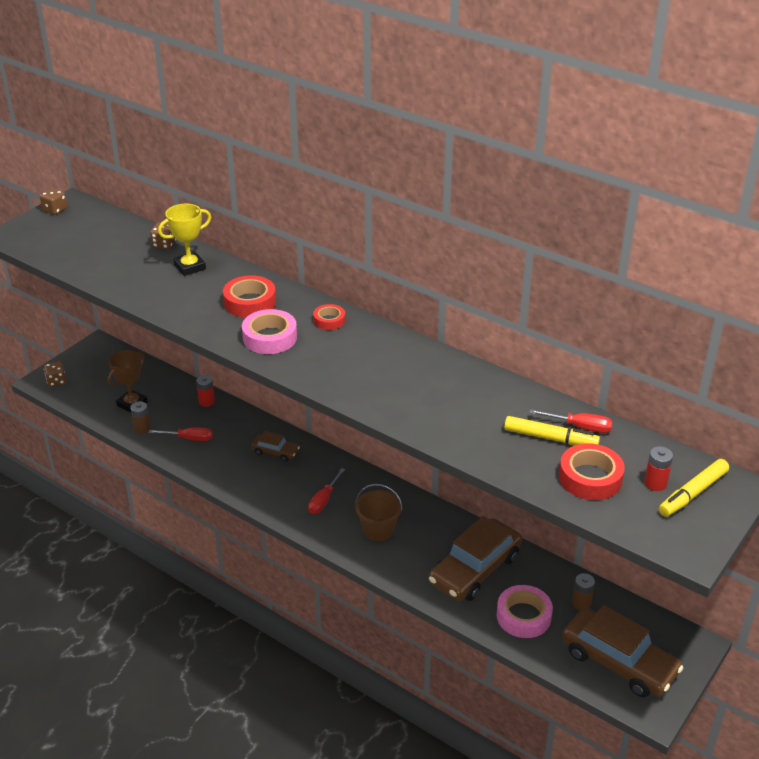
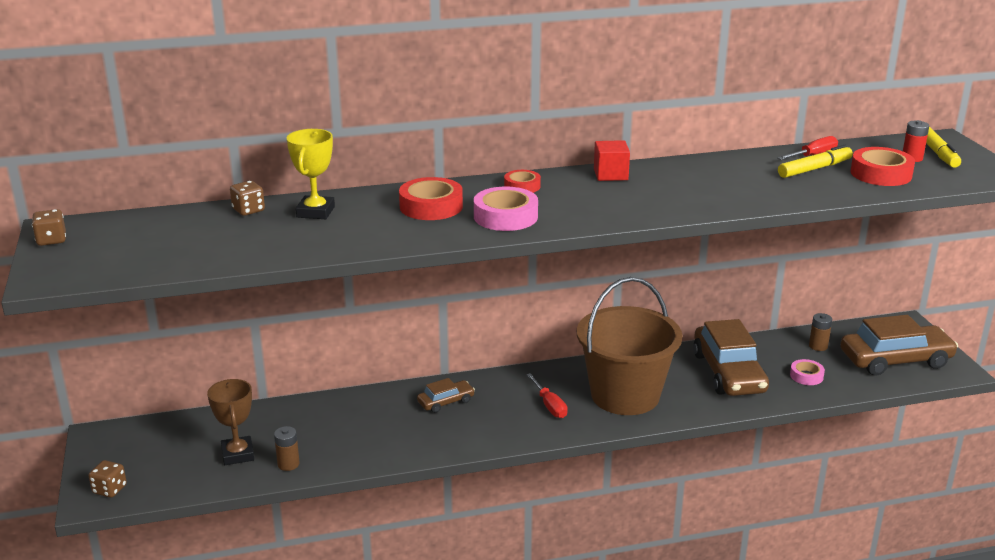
camera: 50 degrees left, 10 degrees down
(189, 438) = (351, 442): red screwdriver -> none
(207, 401) = (310, 408): red battery -> none
(378, 530) = (625, 395): brown bucket -> brown bucket, size x2.00
(401, 347) = (610, 174): none -> red cube
(523, 616) = (806, 376): pink tape -> pink tape, size x0.60

